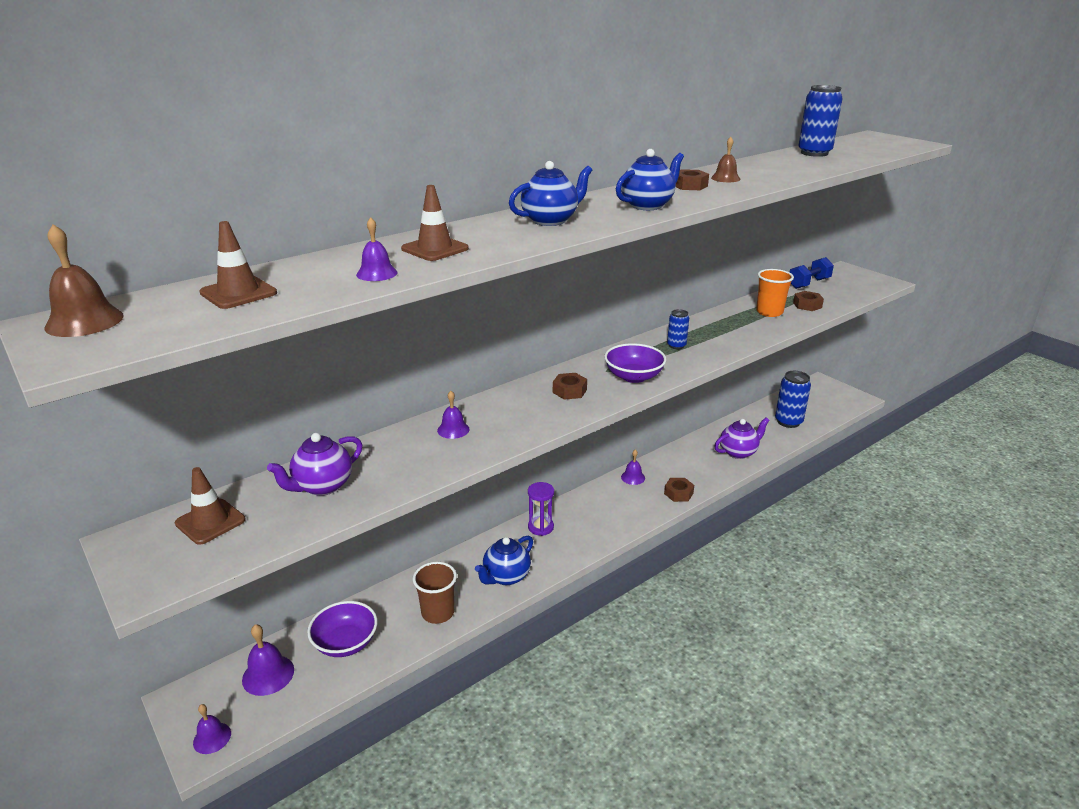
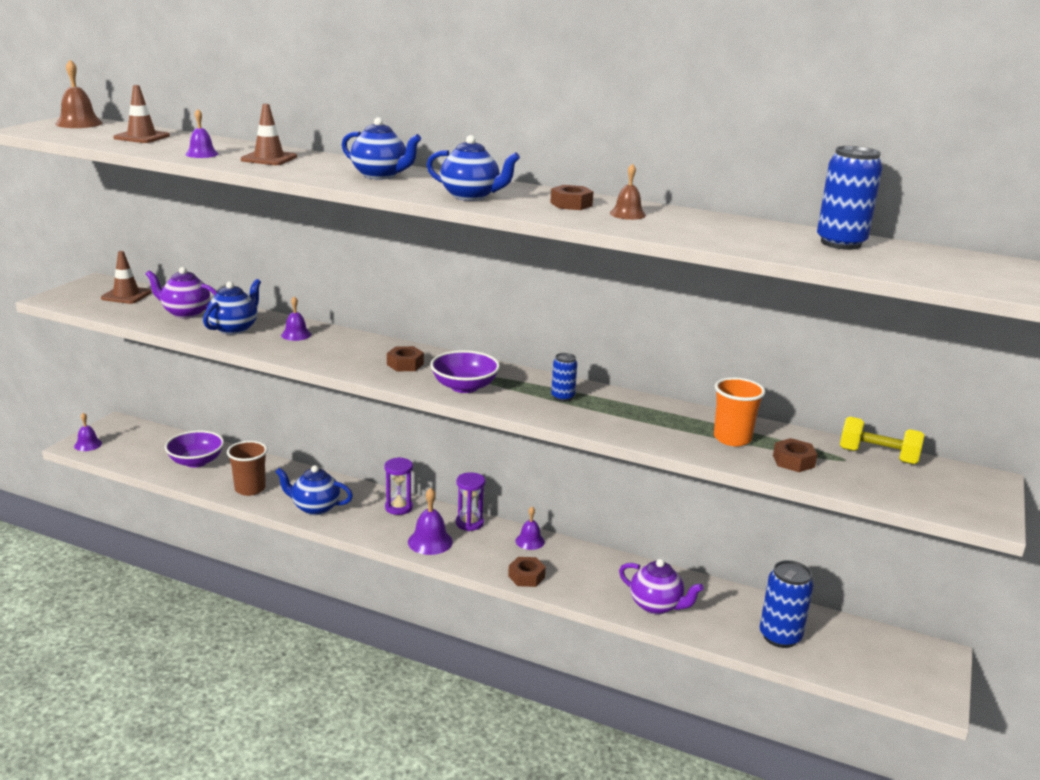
camera: 60 degrees right, 5 degrees down
(268, 675) = (151, 444): purple bell -> purple bell (430, 541)
(402, 462) = (234, 328): none -> blue teapot
(590, 498) = (469, 523): none -> purple hourglass
(809, 283) = (877, 456): blue dumbbell -> yellow dumbbell

